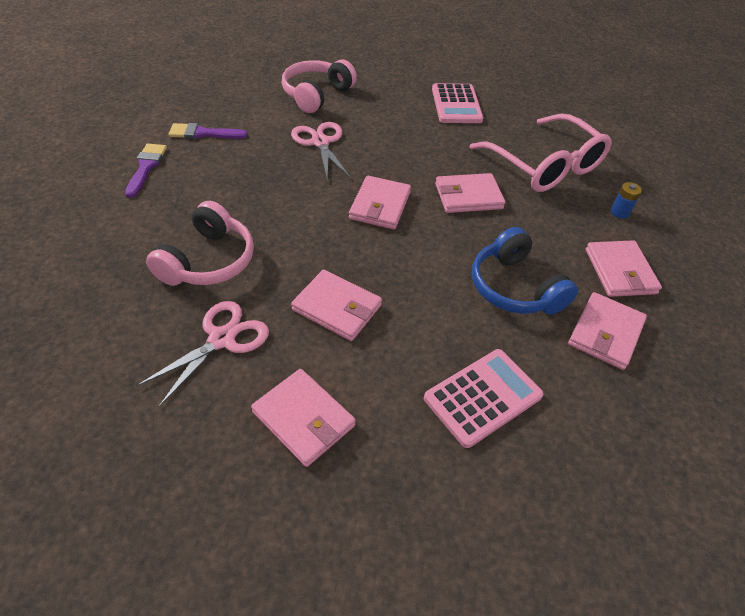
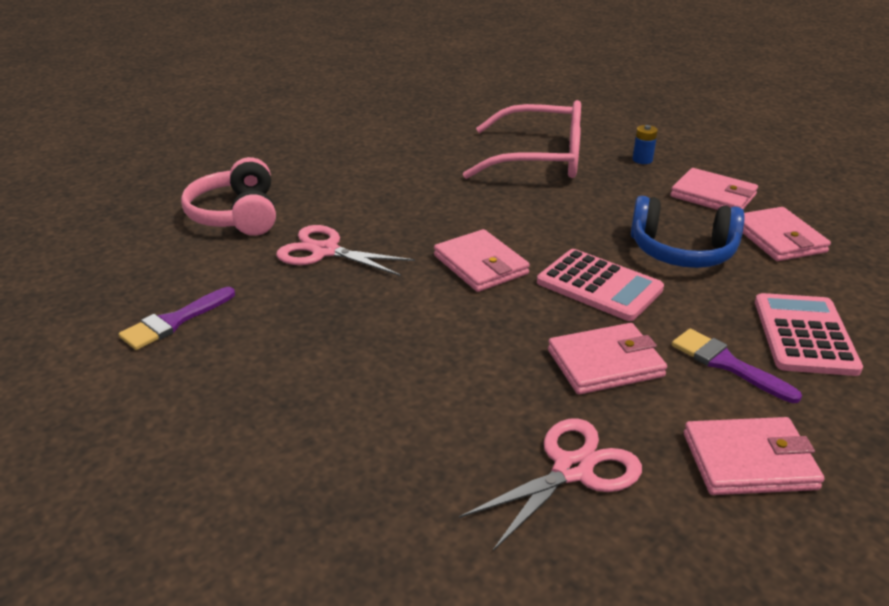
camera: 45 degrees left, 15 degrees down
(146, 167) = (168, 397): purple brush -> purple brush (727, 364)
(208, 261) = (424, 422): pink headphones -> none
(222, 339) = (572, 470): pink scissors -> pink scissors turned 60 degrees clockwise
(456, 104) = (387, 153): pink calculator -> pink calculator (599, 286)
(468, 196) = (531, 213): pink wallet -> none

